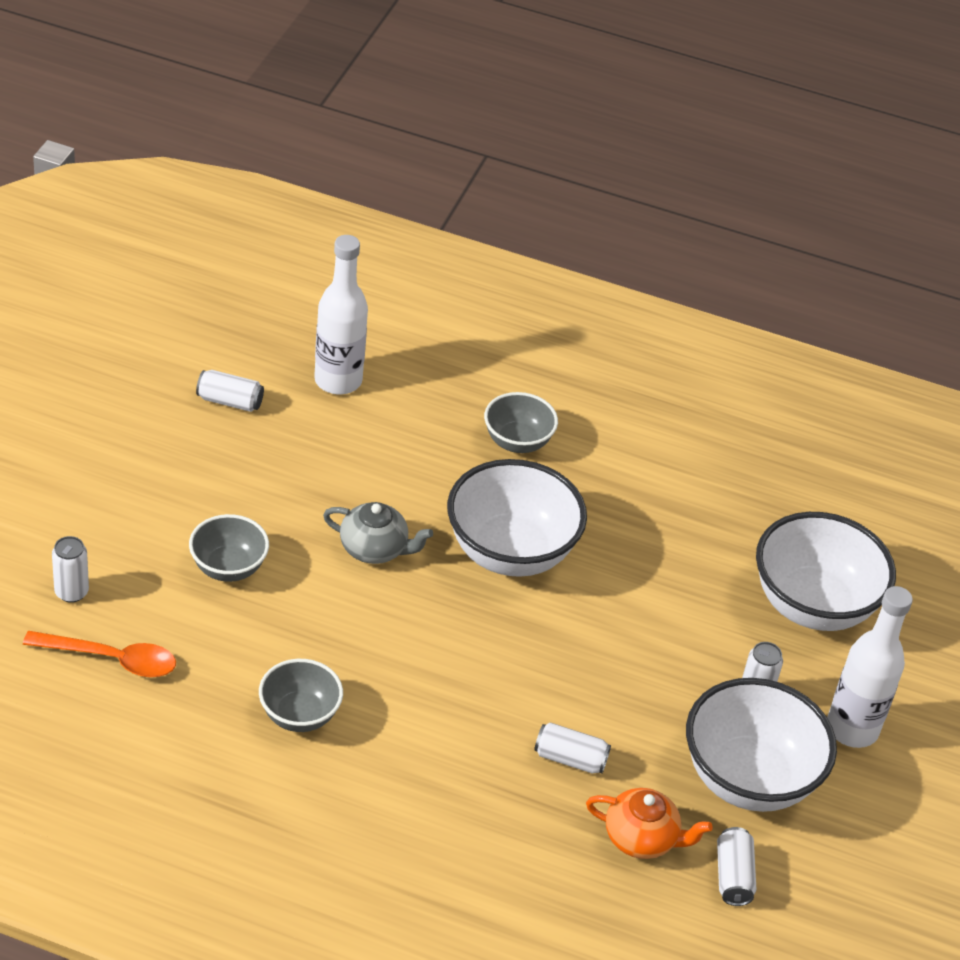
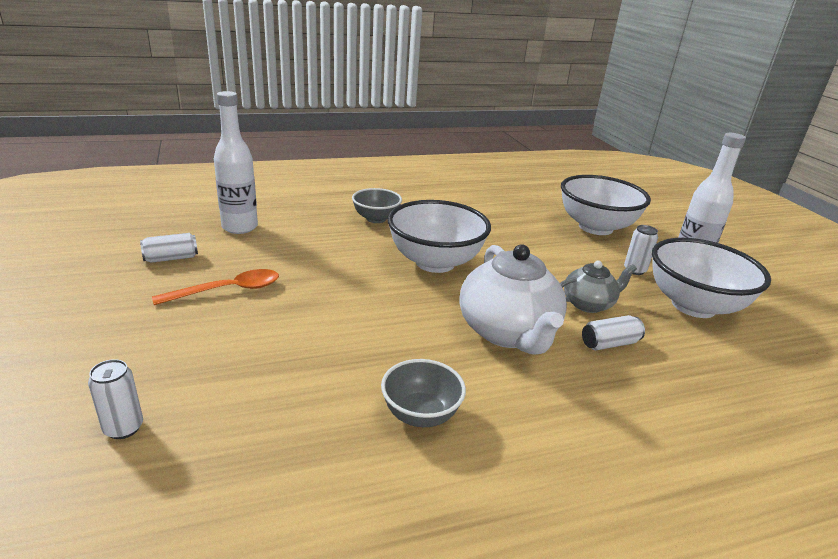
camera: 35 degrees left, 15 degrees down
(111, 659) = (211, 463): orange spoon -> orange spoon (228, 290)
(228, 567) = (260, 346): grey bowl -> none
(375, 549) = (355, 292): grey teapot -> grey teapot (588, 304)
(478, 685) = (508, 332): none -> white teapot
(642, 838) = (706, 364): orange teapot -> none
(733, 876) = (770, 356): white can -> none

